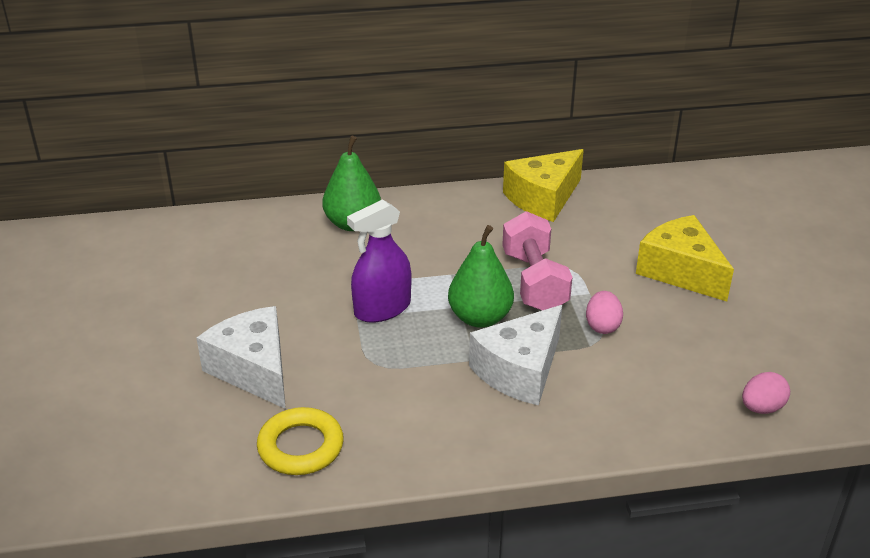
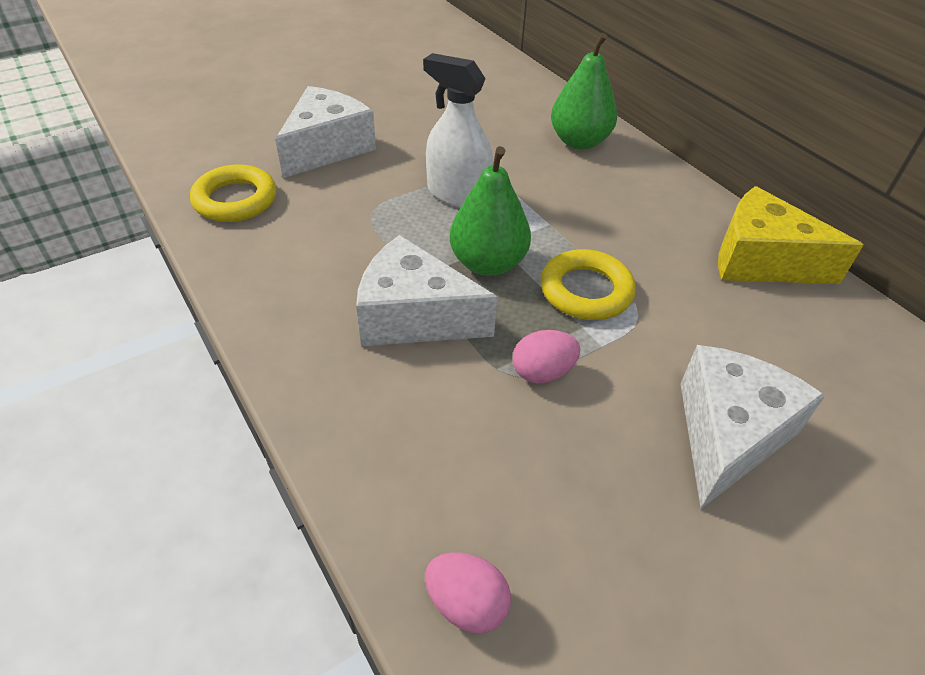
camera: 65 degrees right, 10 degrees up
(382, 308) = (458, 194): purple spray bottle -> white spray bottle
(534, 281) = (586, 291): pink dumbbell -> yellow ring
(680, 271) = (728, 434): yellow cheese -> white cheese

